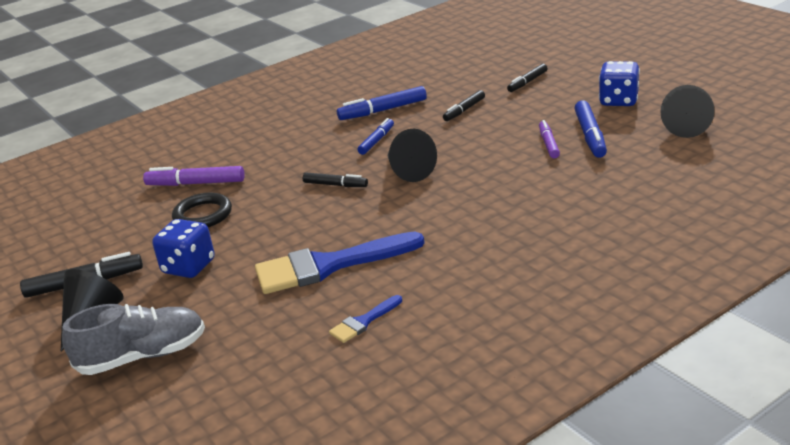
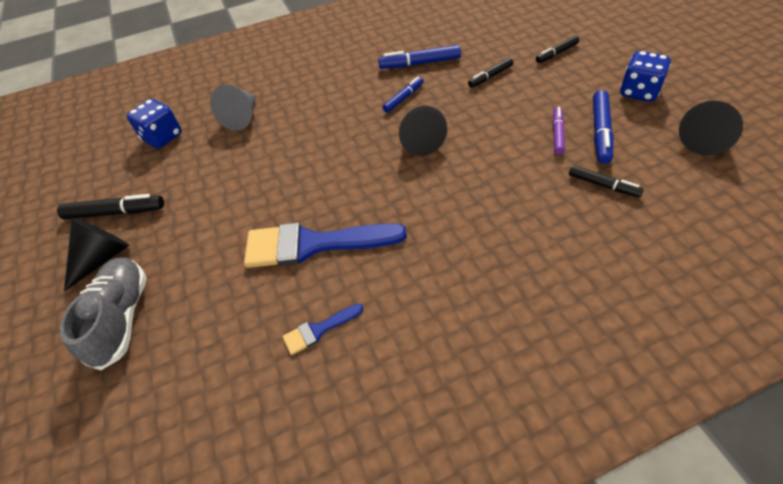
camera: 15 degrees right, 20 degrees up
(143, 356) = (122, 318): grey shoe -> grey shoe turned 90 degrees counterclockwise
(188, 267) = (200, 215): blue dice -> blue dice (162, 137)
(195, 183) = (242, 117): purple marker -> grey cone
(203, 215) = (234, 155): black ring -> none
(335, 185) = (352, 144): black marker -> black marker (603, 185)

